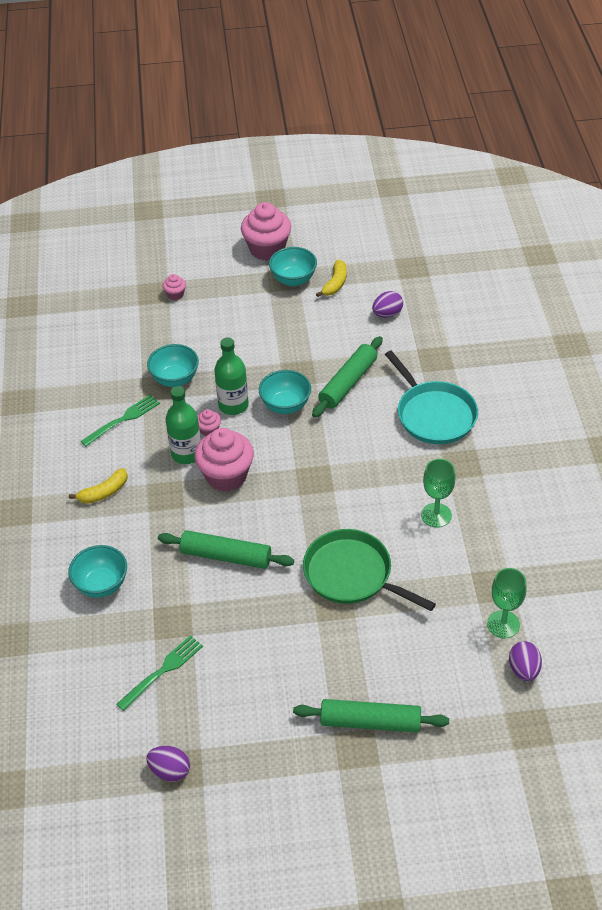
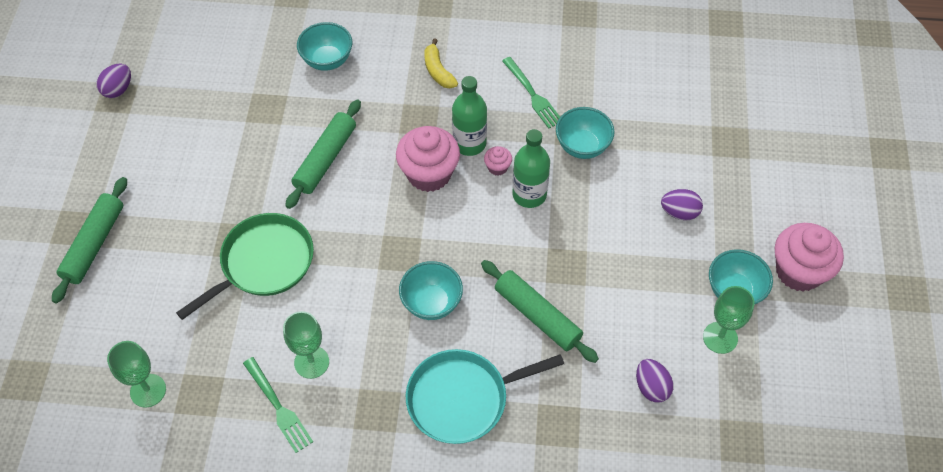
camera: 100 degrees right, 10 degrees up
(162, 671) = (216, 95): green fork -> green fork (278, 407)
(175, 295) = (723, 162): pink cupcake -> none
(285, 405) = (516, 245): turquoise bowl -> turquoise bowl (431, 302)
(335, 283) = (720, 337): yellow banana -> green goblet
(524, 669) = (88, 394): purple egg -> purple egg (679, 212)

